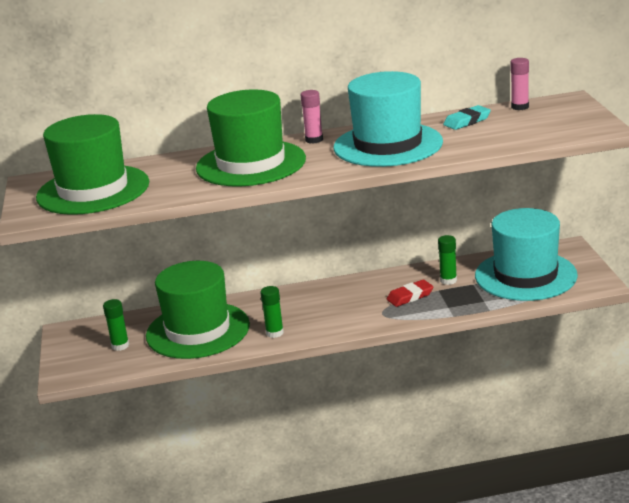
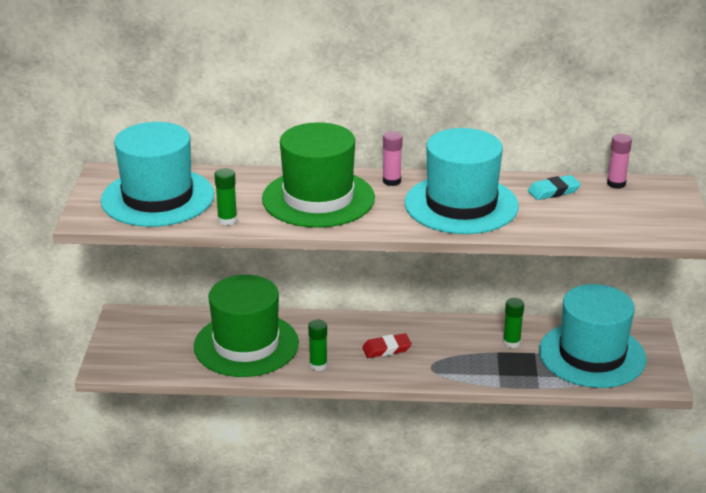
camera: 10 degrees right, 5 degrees up
(93, 190) = (158, 198): green hat -> turquoise hat
(120, 346) = (168, 345): green glue stick -> green glue stick (227, 220)
(410, 296) = (466, 353): red eraser -> red eraser (386, 349)

